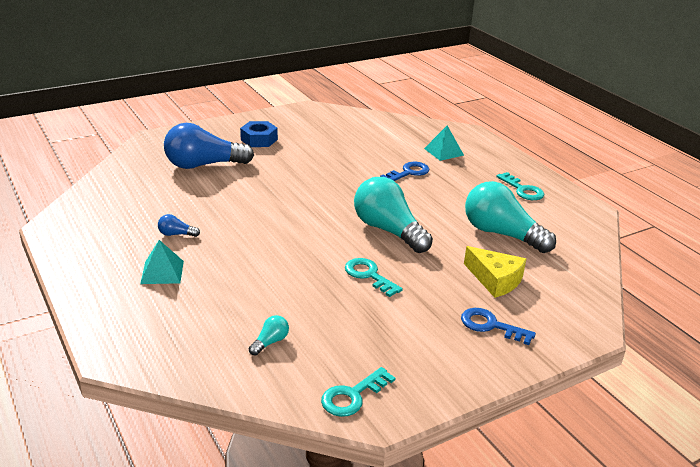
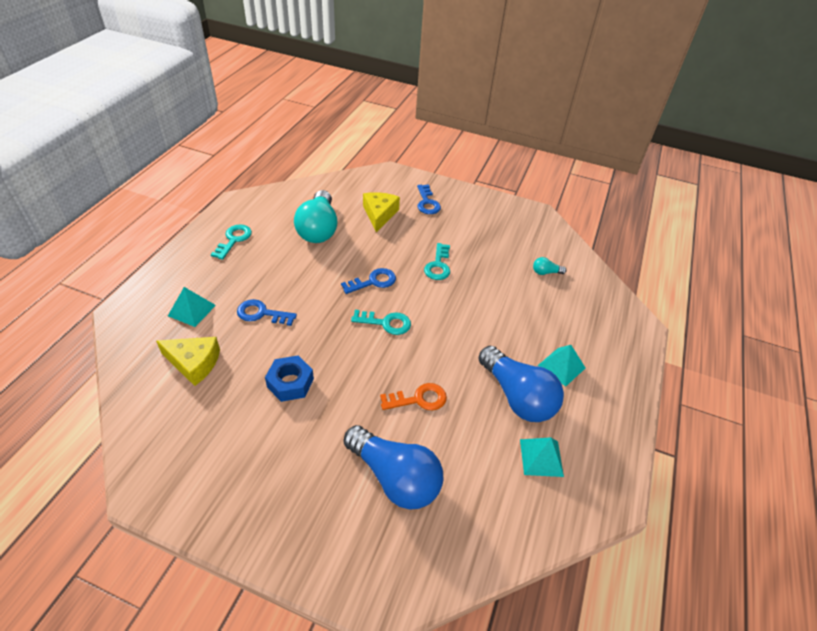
camera: 130 degrees left, 15 degrees up
(123, 216) = (541, 457): none -> turquoise pyramid
(176, 234) = (517, 396): blue light bulb -> blue light bulb, size x2.44
(241, 196) = (419, 399): none -> orange key
(259, 140) = (288, 475): blue nut -> blue nut (290, 383)
(352, 396) = (538, 225): turquoise key -> turquoise key (386, 323)
(387, 139) = (194, 363): none -> yellow cheese
(388, 230) = (373, 282): turquoise light bulb -> blue key

